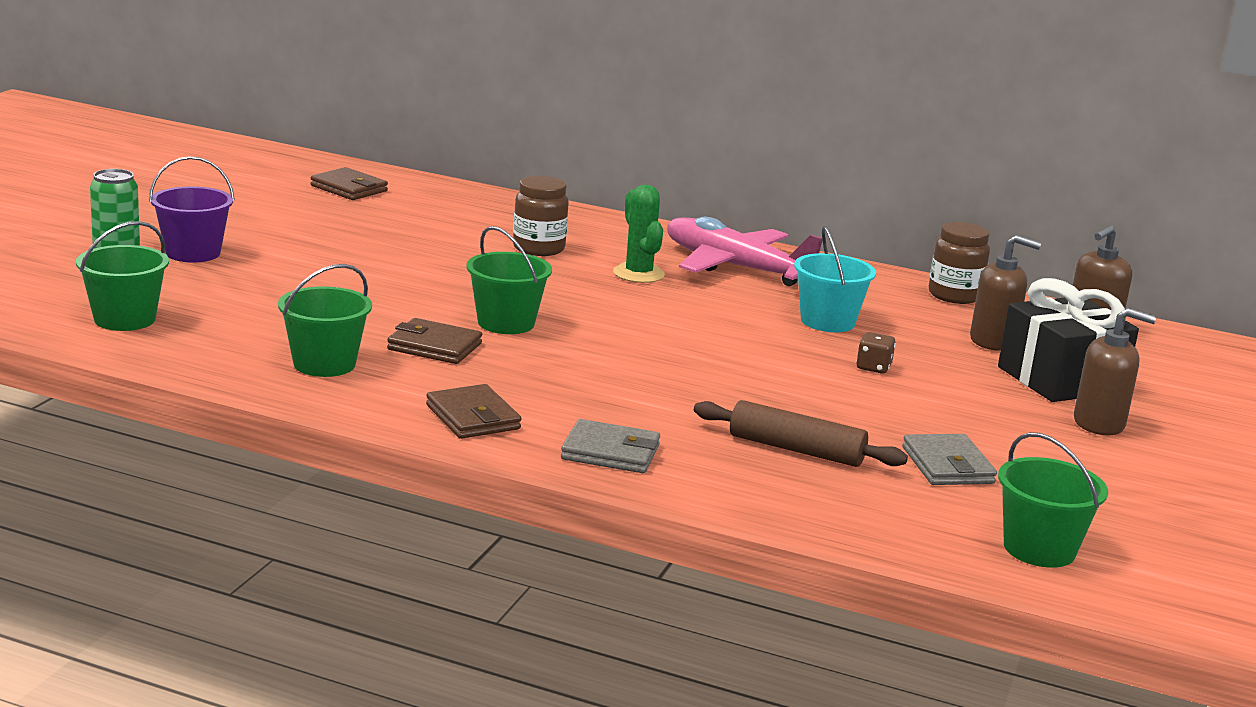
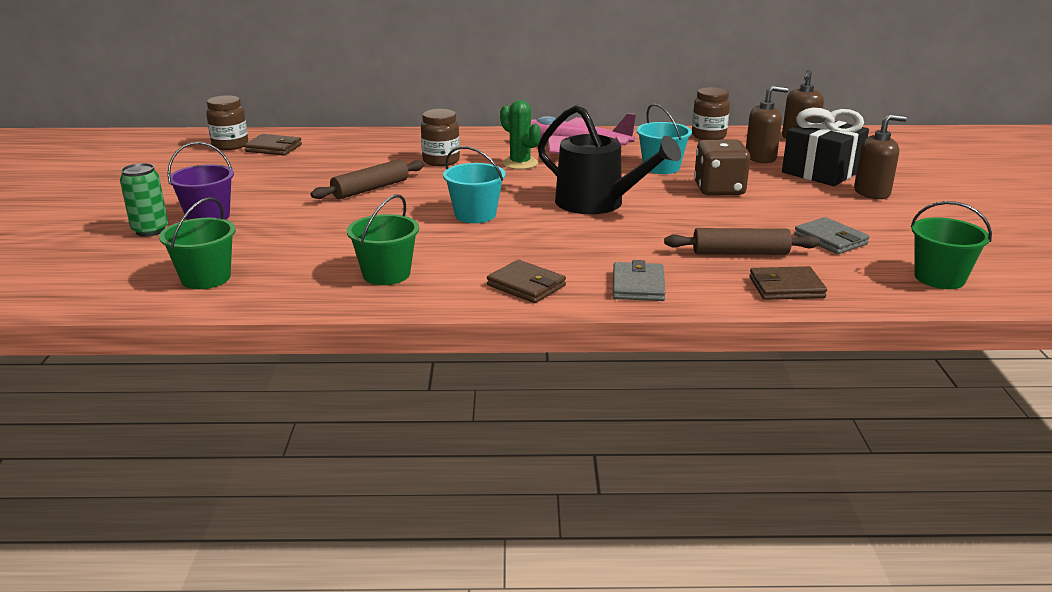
camera: 20 degrees left, 5 degrees up
(301, 174) = (230, 145): none -> brown jar
(412, 263) = (370, 189): none -> brown rolling pin
(434, 346) = (447, 242): brown wallet -> brown wallet (786, 287)
(506, 323) = (475, 215): green bucket -> turquoise bucket
(610, 452) = (638, 286): grey wallet -> grey wallet turned 75 degrees counterclockwise
(681, 347) = (598, 204): none -> black watering can
(873, 367) = (719, 189): brown dice -> brown dice, size x2.16

